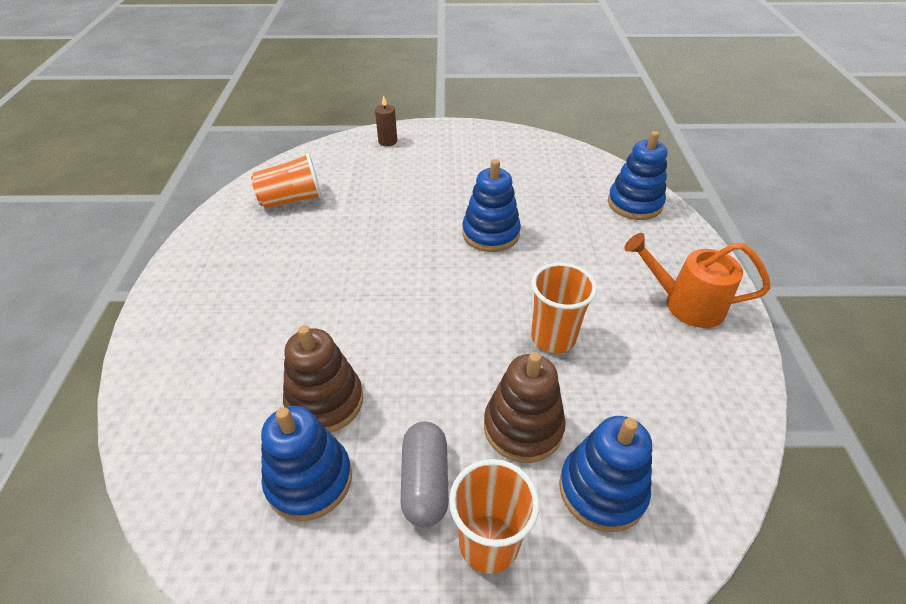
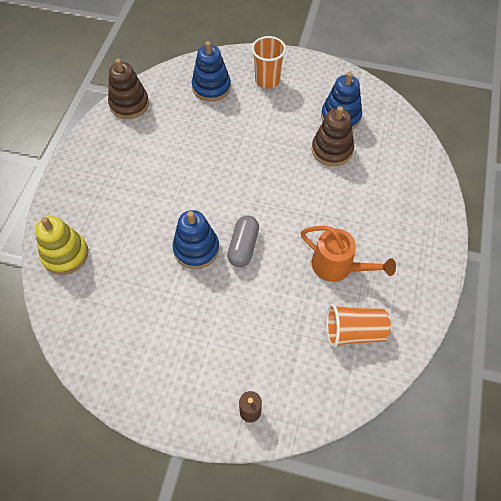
camera: 165 degrees left, 15 degrees up
(425, 482) = (288, 105): grey capsule -> grey capsule (243, 247)
(523, 427) = (234, 117): brown stacking toy -> brown stacking toy (129, 104)
(553, 337) = (194, 158): orange cup -> none
(634, 204) = (65, 255): blue stacking toy -> yellow stacking toy
(684, 304) = (102, 162): orange watering can -> orange watering can (338, 267)

